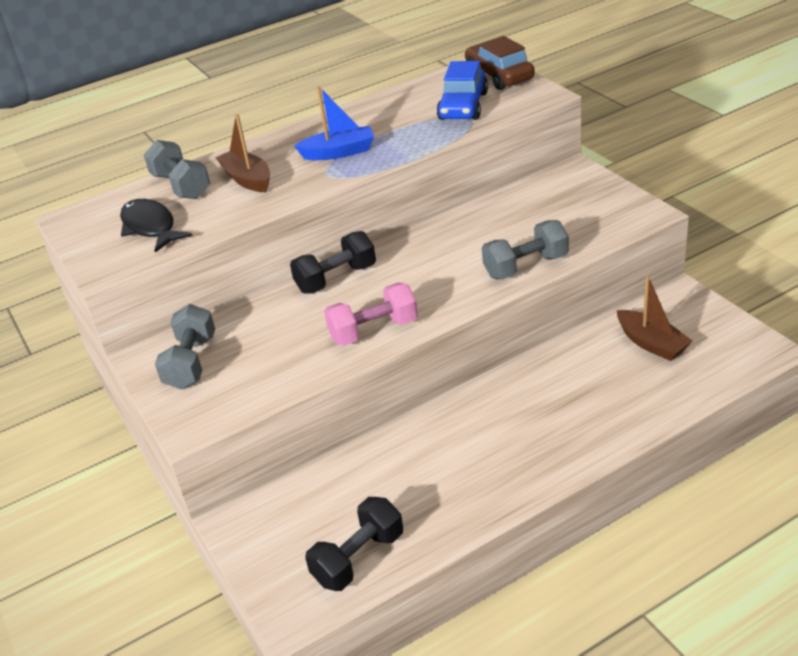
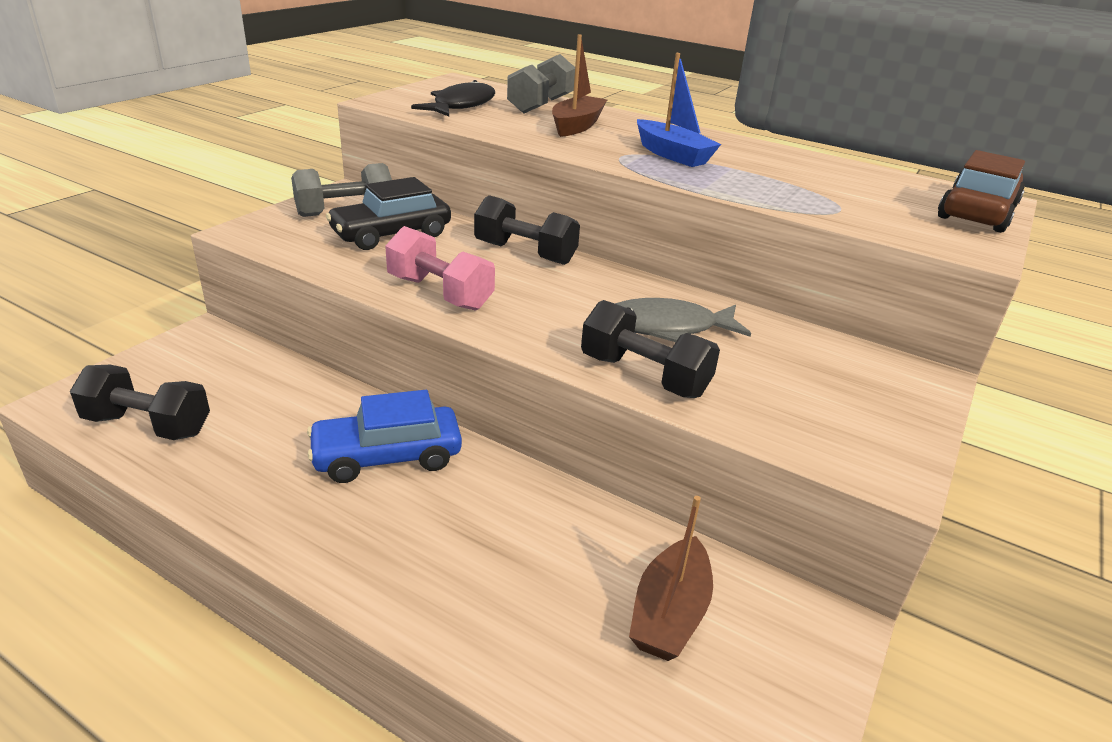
camera: 55 degrees right, 5 degrees down
(256, 341) = (391, 234): none -> black car
(463, 106) = (863, 202): blue car -> blue car (387, 456)
(477, 242) = (667, 327): none -> grey fish
(526, 266) = (644, 376): grey dumbbell -> black dumbbell

